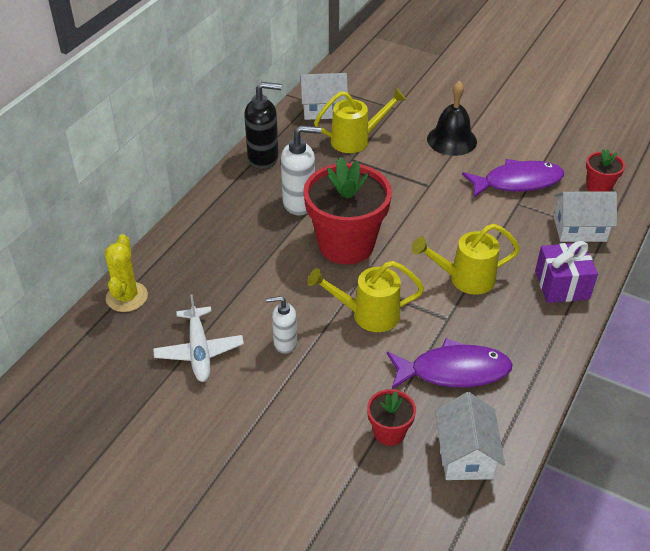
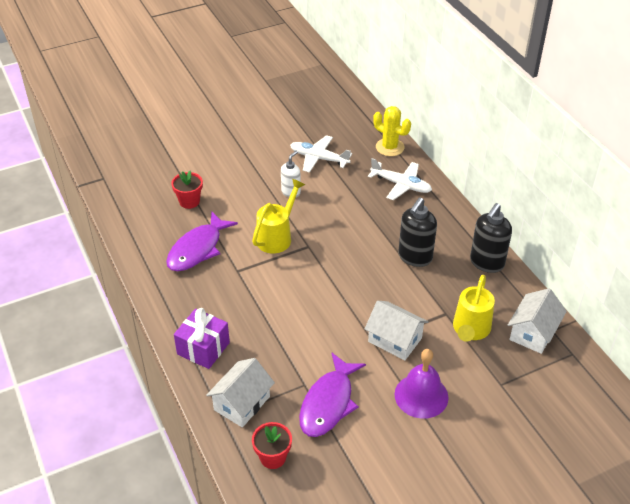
camera: 125 degrees right, 0 degrees up
(193, 258) = (401, 185): none -> white plane
(299, 203) = (414, 257): white soap dispenser -> black soap dispenser
(346, 245) = (349, 259): red flower pot -> none
(452, 140) = (421, 395): black bell -> purple bell
(465, 279) = (260, 300): yellow watering can -> none
(465, 454) = (145, 222): white house -> white house (395, 340)

